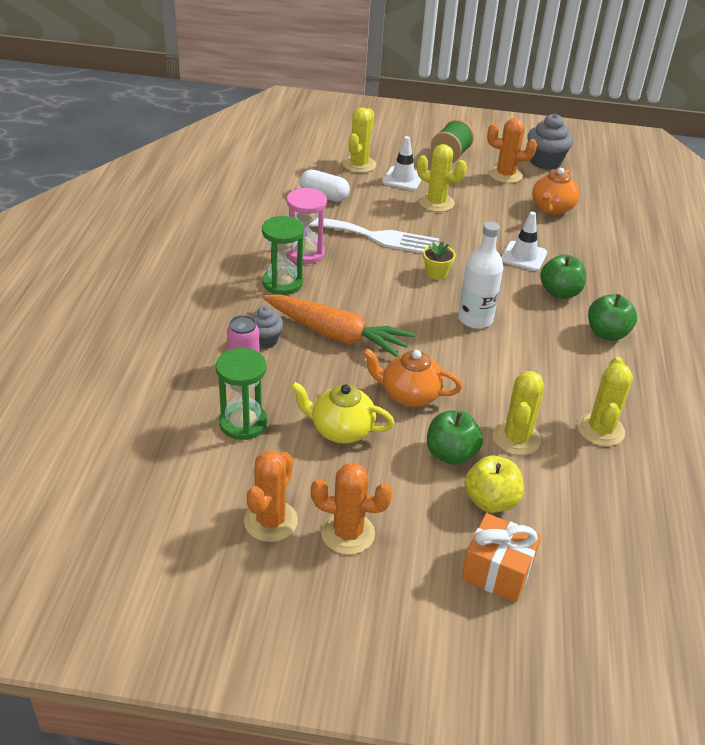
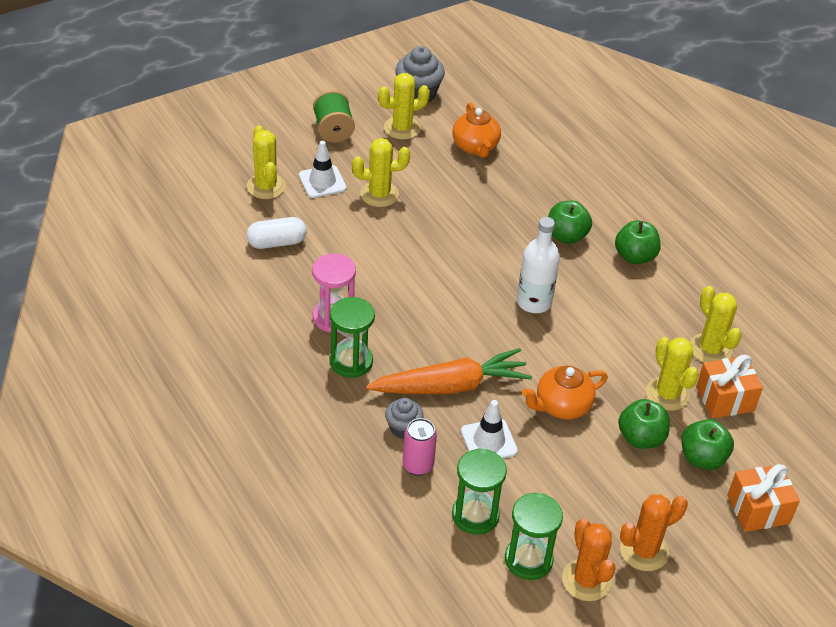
camera: 40 degrees left, 5 degrees up
(243, 477) = (528, 559): none -> green hourglass
(341, 430) = (549, 471): yellow teapot -> none
(373, 236) = (368, 264): white fork -> none
(436, 273) = (459, 273): yellow flower pot -> none
(490, 501) = (702, 458): yellow apple -> green apple
(505, 175) = (402, 128): orange cactus -> yellow cactus
(523, 256) = (505, 214): white traffic cone -> white traffic cone (489, 441)
(569, 472) = (725, 399): none -> orange gift

